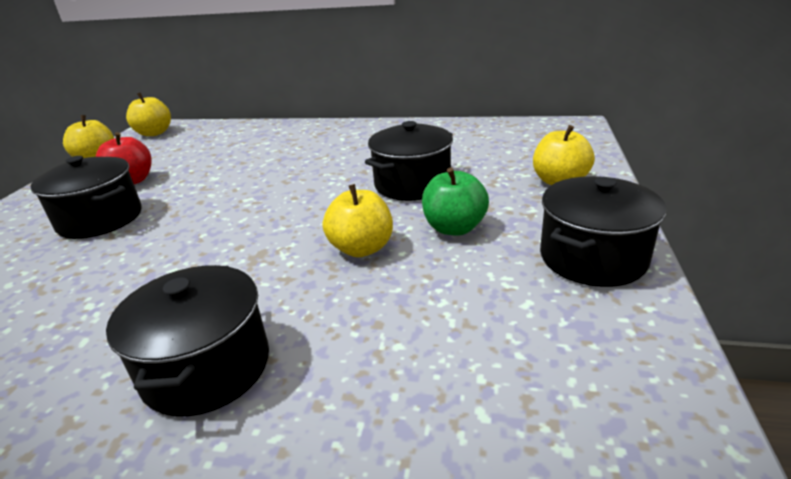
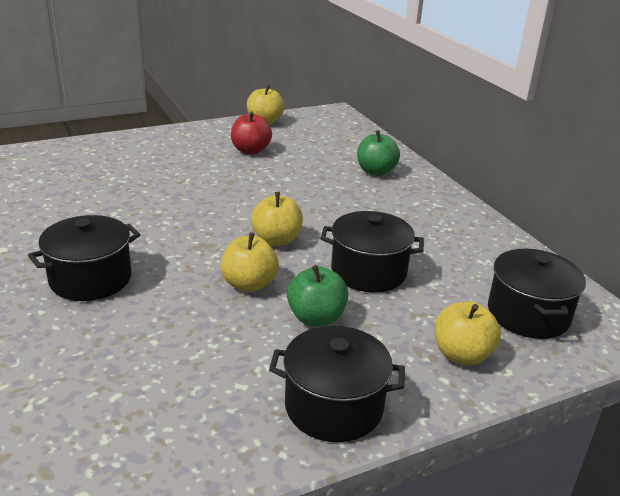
camera: 50 degrees right, 0 degrees up
(100, 219) = (195, 167): black pot -> black pot (528, 314)
(154, 133) = (327, 119): yellow apple -> yellow apple (276, 240)
(273, 139) = (376, 171): none -> green apple

